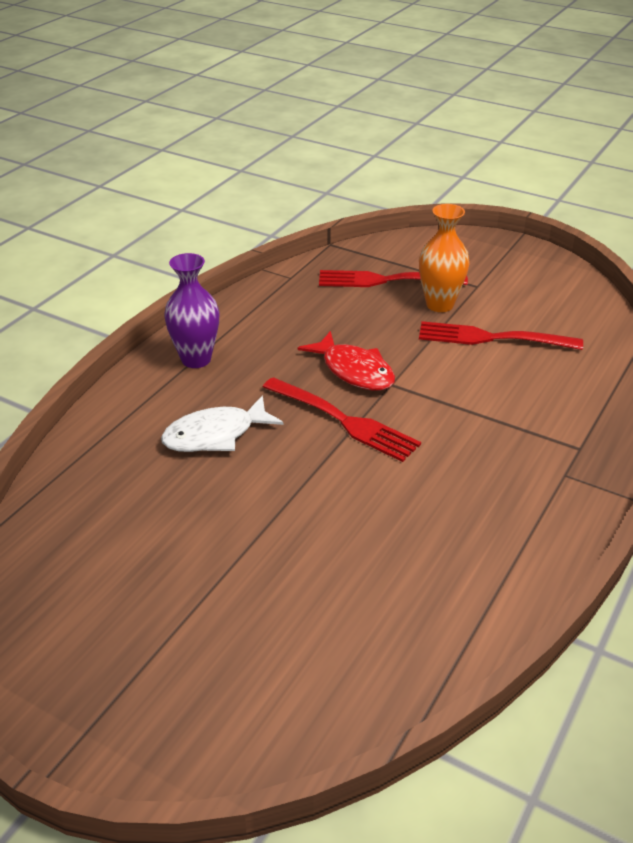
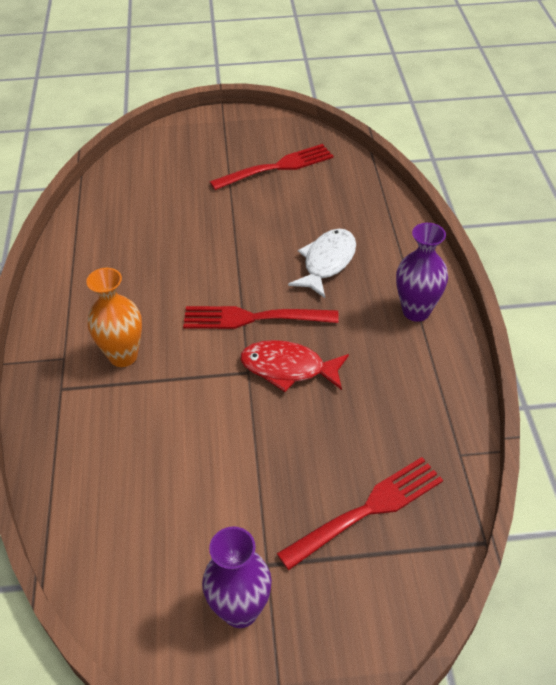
camera: 145 degrees right, 10 degrees up
(439, 304) = (282, 503): orange vase -> orange vase (123, 356)
(493, 338) = (198, 481): red fork -> red fork (276, 168)
(511, 276) = (240, 610): none -> purple vase

